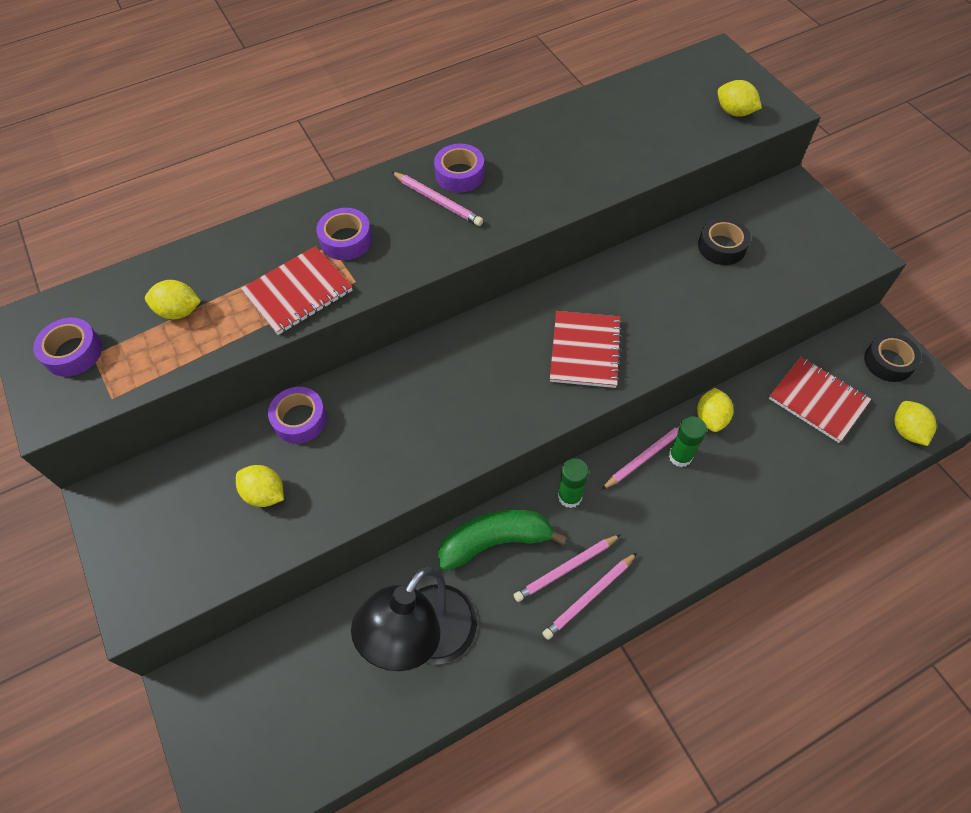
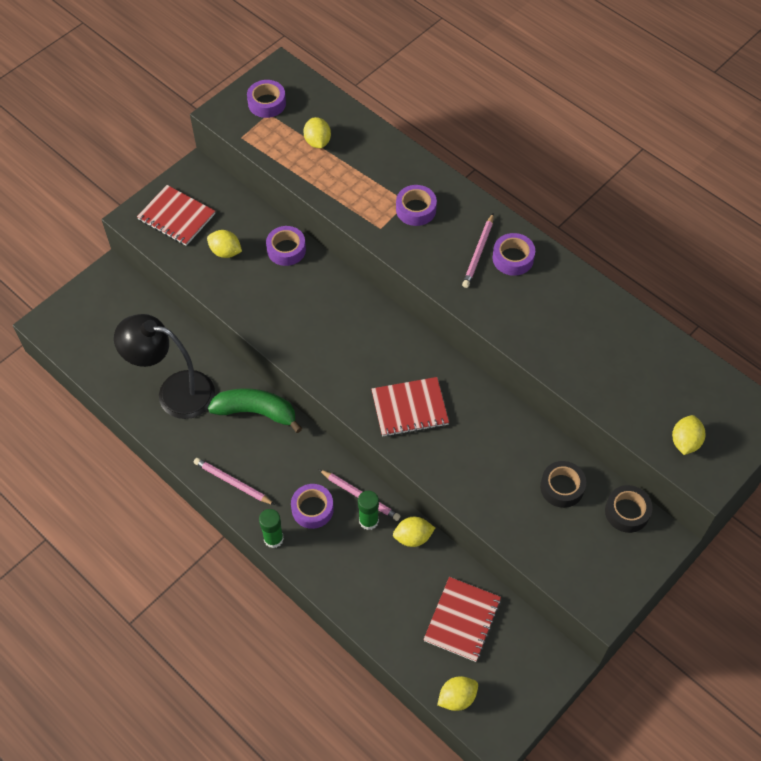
camera: 70 degrees right, 0 degrees up
(265, 494) = (225, 252): yellow lemon -> yellow lemon turned 75 degrees counterclockwise
(298, 292) = (358, 199): red notebook -> red notebook (176, 217)
(495, 541) = (256, 412): green banana -> green banana turned 45 degrees counterclockwise
(566, 569) = (249, 462): pink pencil -> none
(569, 496) = (307, 451): green glue stick -> green glue stick (273, 539)
(650, 512) = (312, 509): none -> purple tape
(888, 362) = (529, 677): black tape -> black tape (627, 512)

